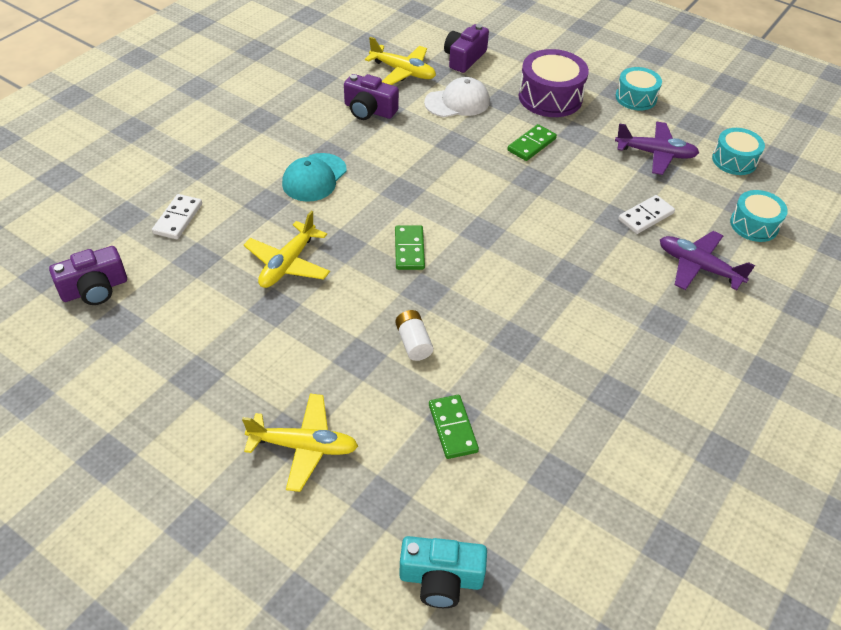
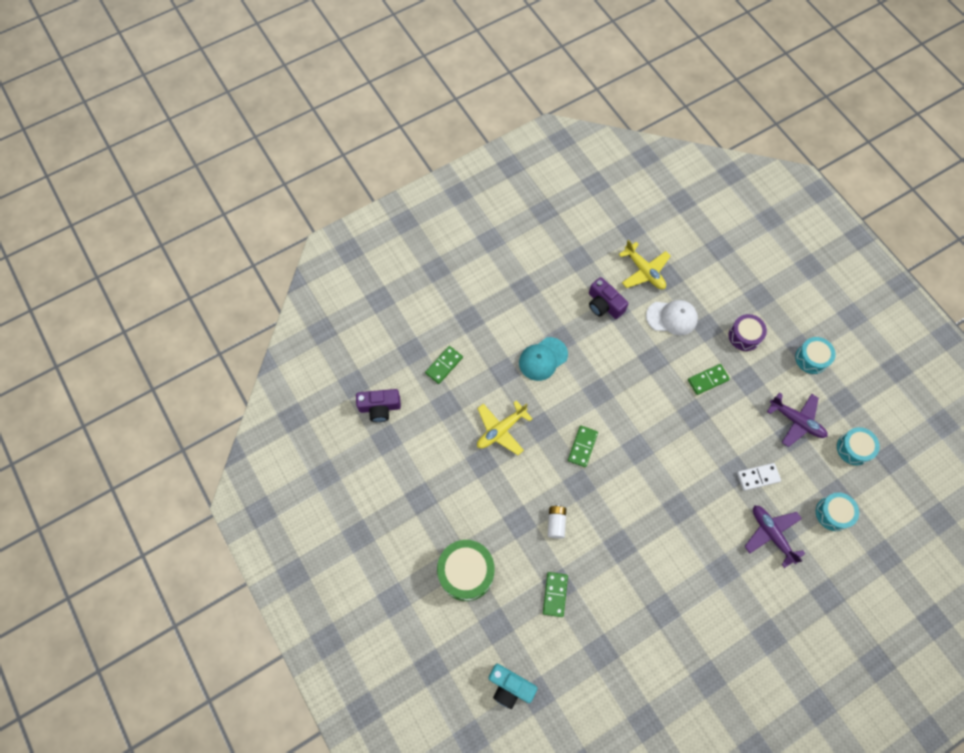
camera: 25 degrees right, 20 degrees up
(178, 219) = (444, 365): white domino -> green domino
(304, 446) = (466, 572): yellow plane -> green drum
(464, 58) = (697, 271): purple camera -> none
(550, 97) = (744, 336): purple drum -> purple drum, size x0.64

